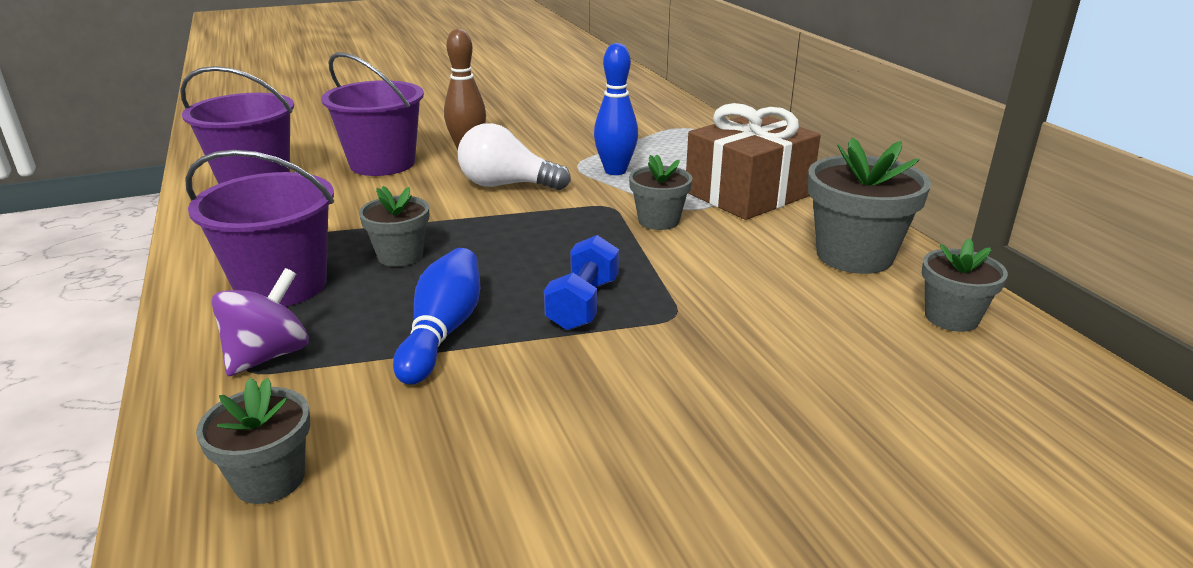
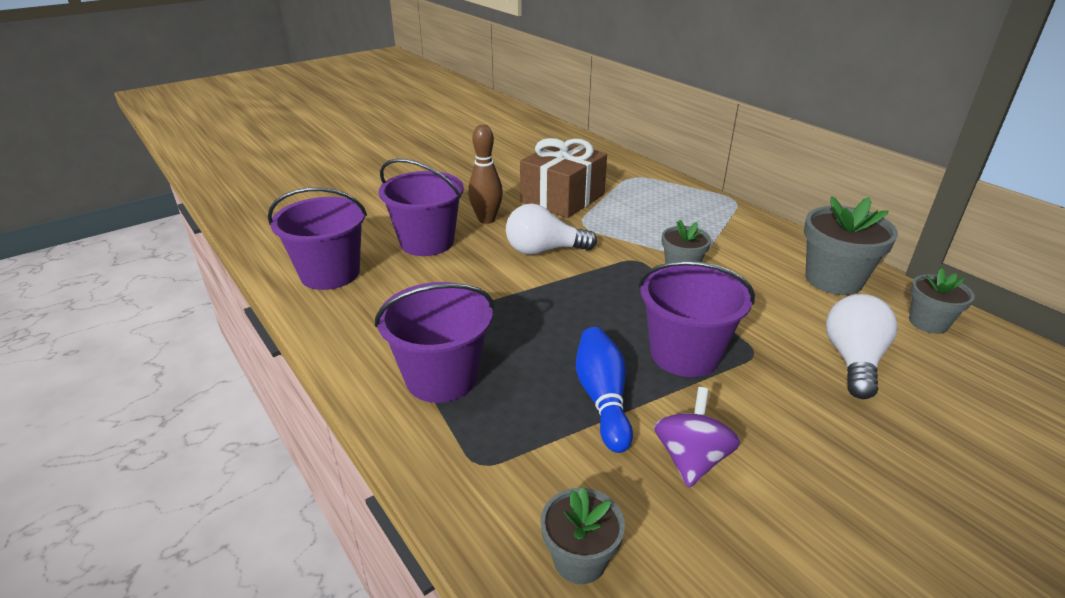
camera: 15 degrees left, 5 degrees up
(268, 355) = (486, 447): purple spinning top -> purple spinning top (691, 459)
(400, 256) = (514, 332): grey flower pot -> none
(583, 304) = (684, 354): blue dumbbell -> purple bucket
(615, 171) = (615, 225): blue bowling pin -> none
(748, 194) = (725, 234): brown gift -> brown gift (563, 198)
(802, 342) = (853, 360): none -> white light bulb

